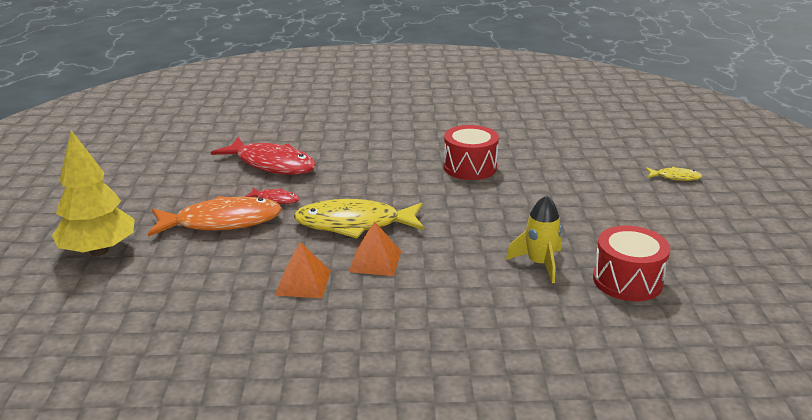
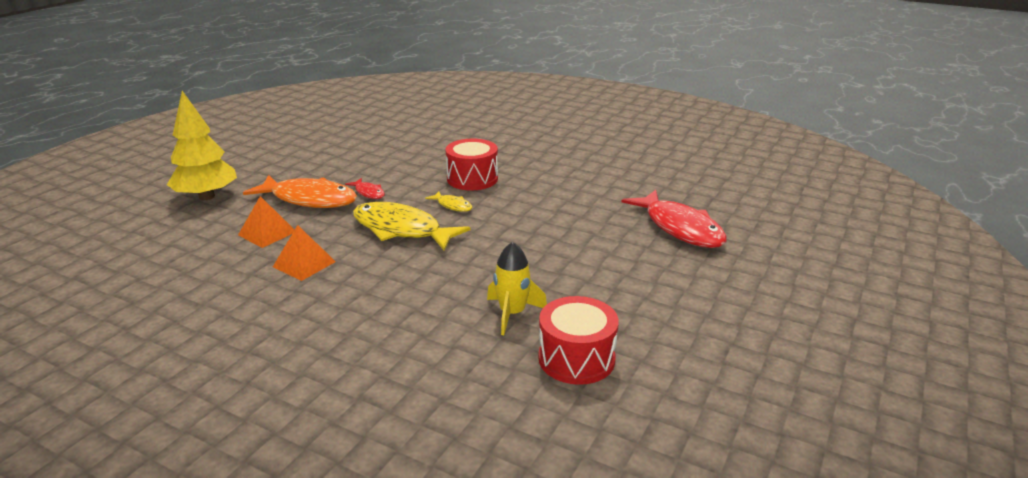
camera: 30 degrees right, 0 degrees up
(272, 164) = (402, 164): red fish -> red fish (680, 228)
(375, 261) = (378, 265): orange pyramid -> orange pyramid (267, 233)
(470, 167) = (562, 209): red drum -> red drum (472, 179)
(675, 177) = (767, 275): yellow fish -> yellow fish (452, 205)

